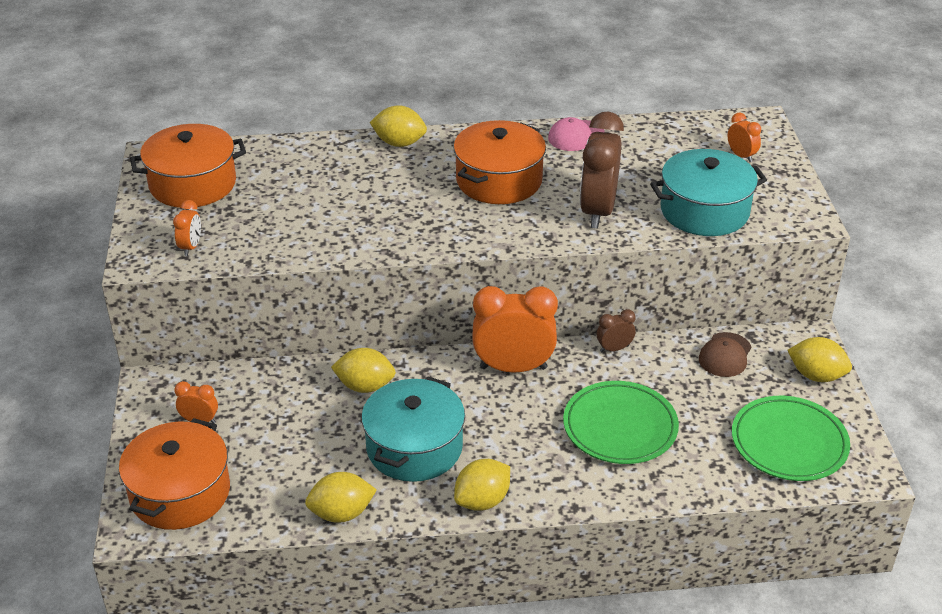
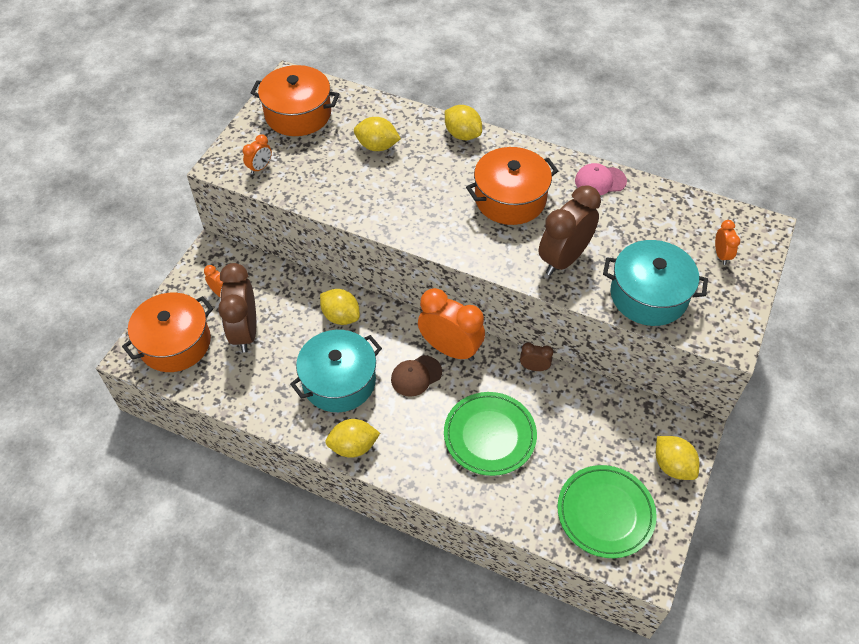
camera: 30 degrees right, 15 degrees up
(261, 446) = (245, 332): none -> brown clock
(341, 513) = (259, 409): yellow lemon -> yellow lemon (377, 146)
(725, 355) = (614, 413): brown cap -> brown cap (416, 376)

